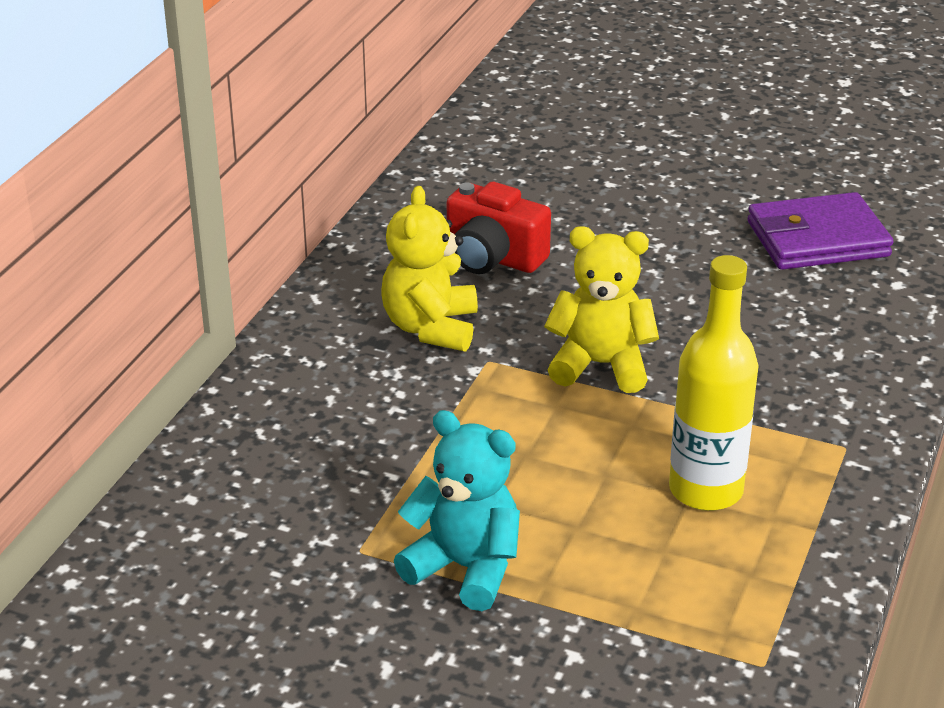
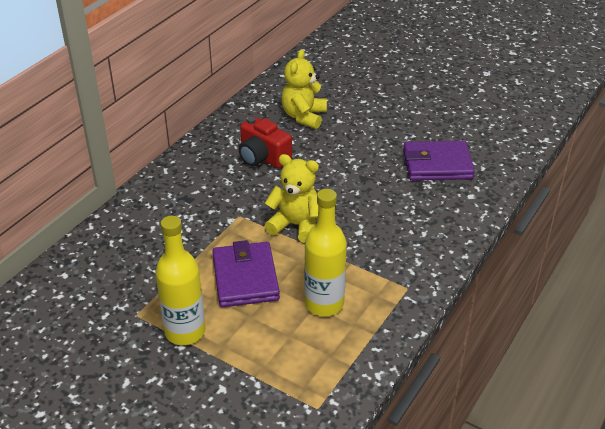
camera: 10 degrees right, 5 degrees up
(431, 328) = (217, 194): yellow teddy bear -> yellow teddy bear (304, 116)
(465, 568) = (185, 332): turquoise teddy bear -> yellow bottle
(542, 464) = (245, 278): none -> purple wallet

